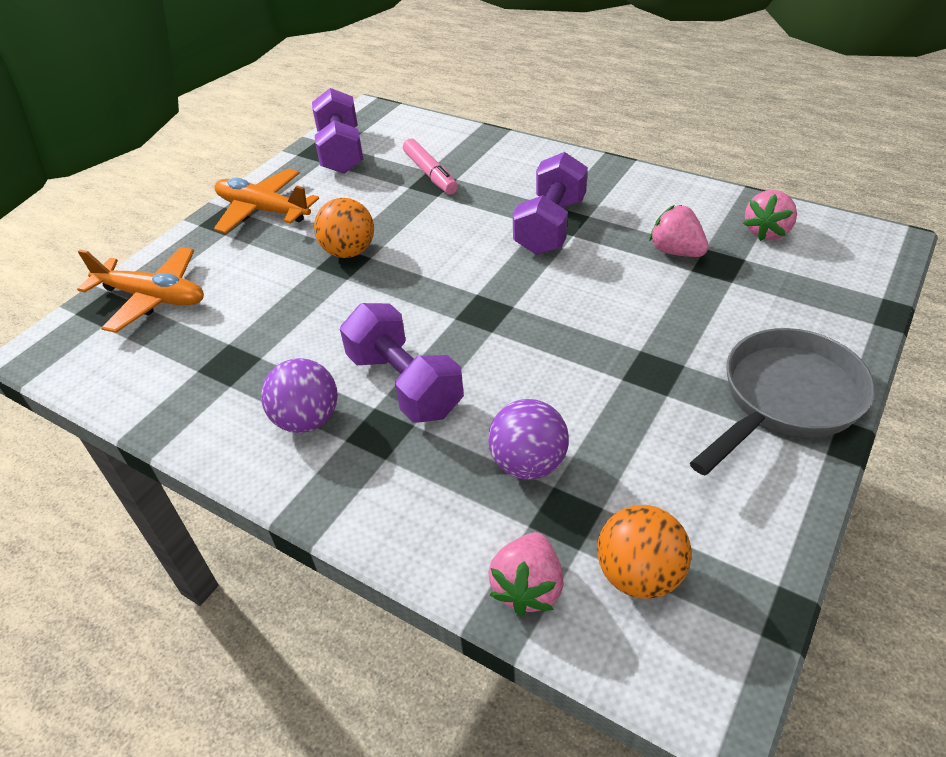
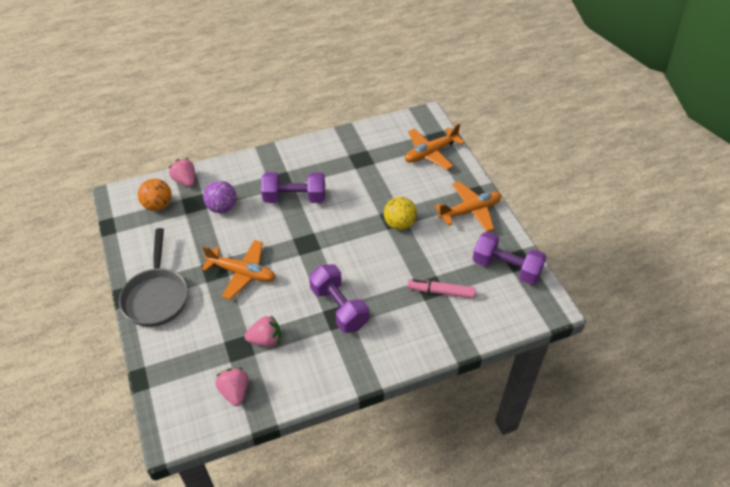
camera: 125 degrees right, 5 degrees up
(307, 420) = (307, 166): purple ball -> none
(349, 252) = (399, 224): orange ball -> yellow ball
(618, 339) = (242, 273): none -> orange plane

